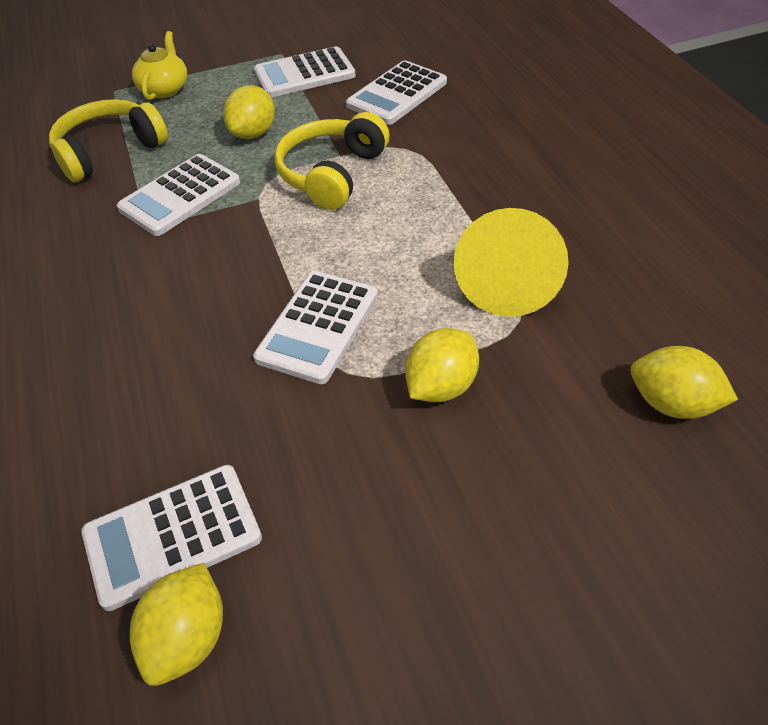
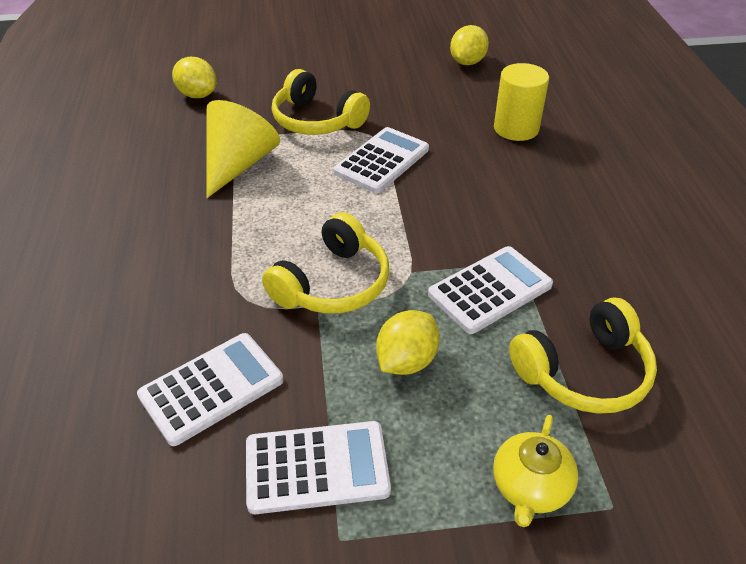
camera: 170 degrees left, 5 degrees down
(114, 436) = (516, 128): none -> yellow cylinder
(172, 535) = (477, 89): white calculator -> none
(441, 386) = (317, 120): yellow lemon -> yellow headphones

